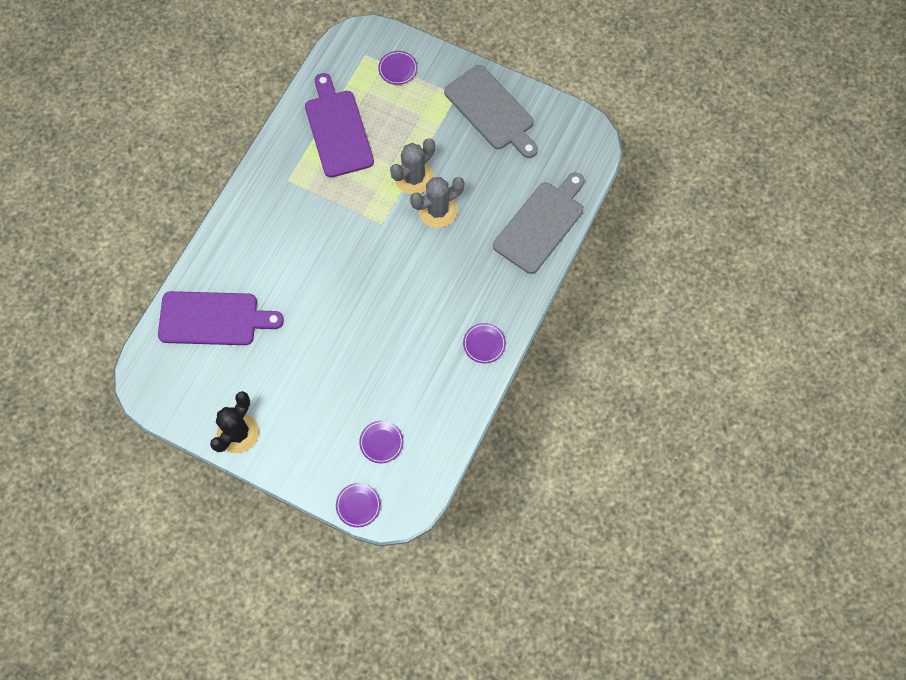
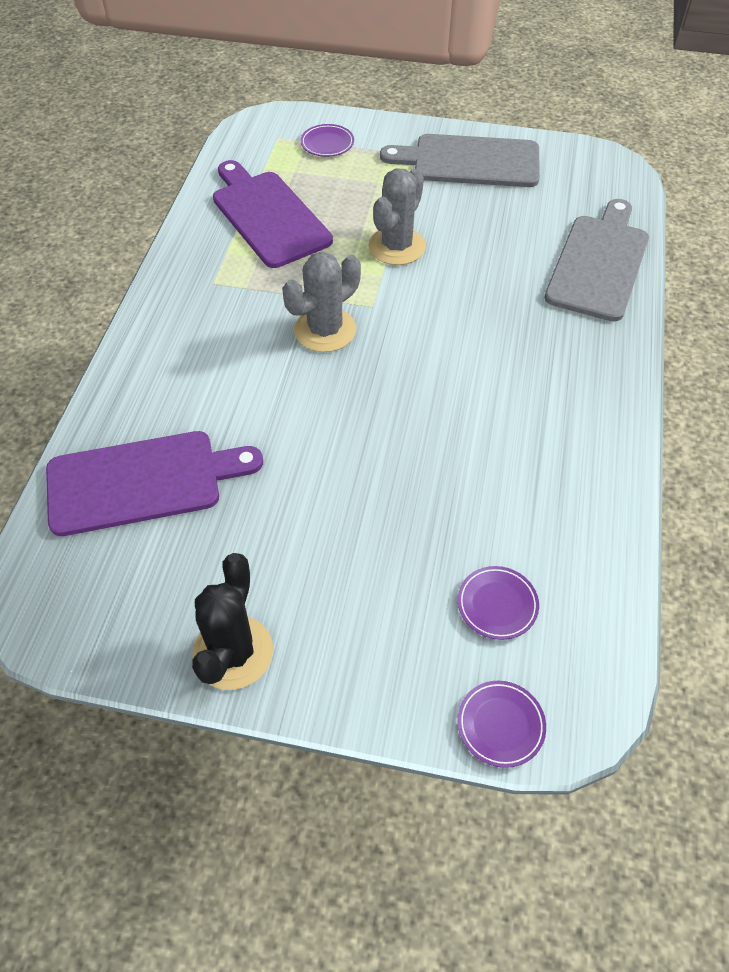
camera: 15 degrees left, 15 degrees down
(438, 210) = (447, 275): grey cactus -> grey cactus (325, 330)
(484, 344) = (595, 422): purple plate -> none
(492, 110) = (470, 162): grey cutting board -> grey cutting board turned 150 degrees clockwise

